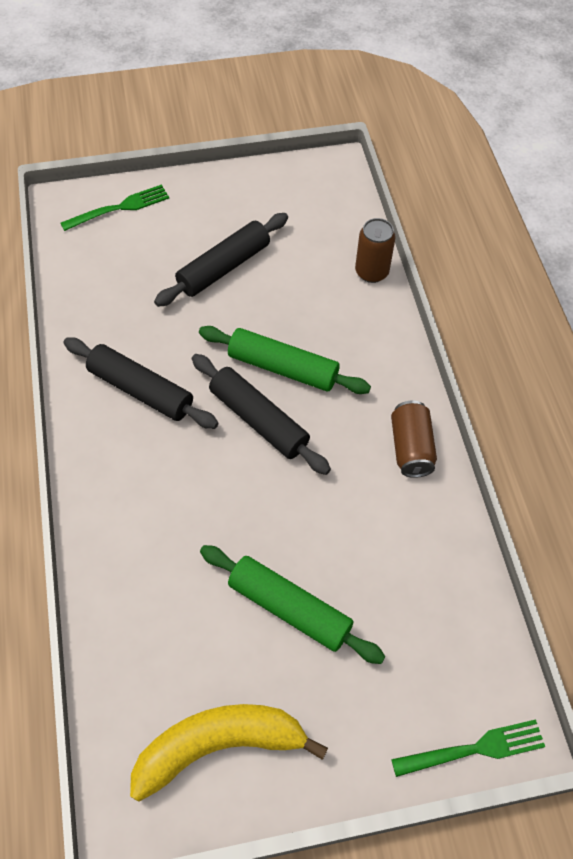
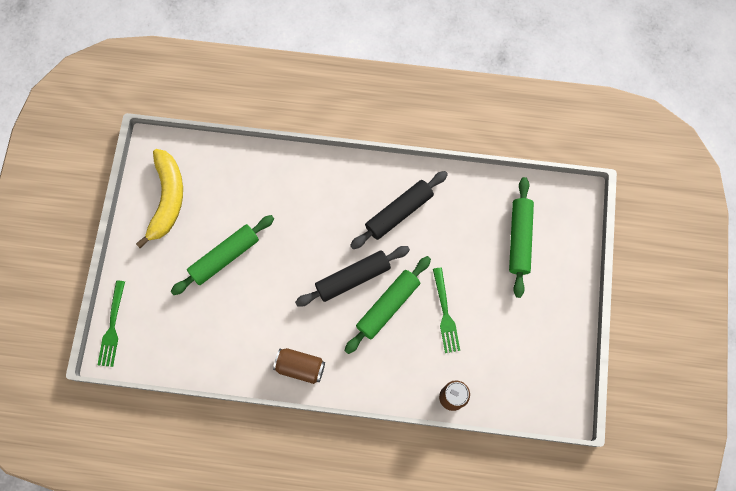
camera: 110 degrees right, 15 degrees up
(119, 208) = (564, 235): green fork -> green fork (445, 313)
(139, 249) = (519, 239): none -> green rolling pin
(224, 267) = (486, 292): black rolling pin -> none

